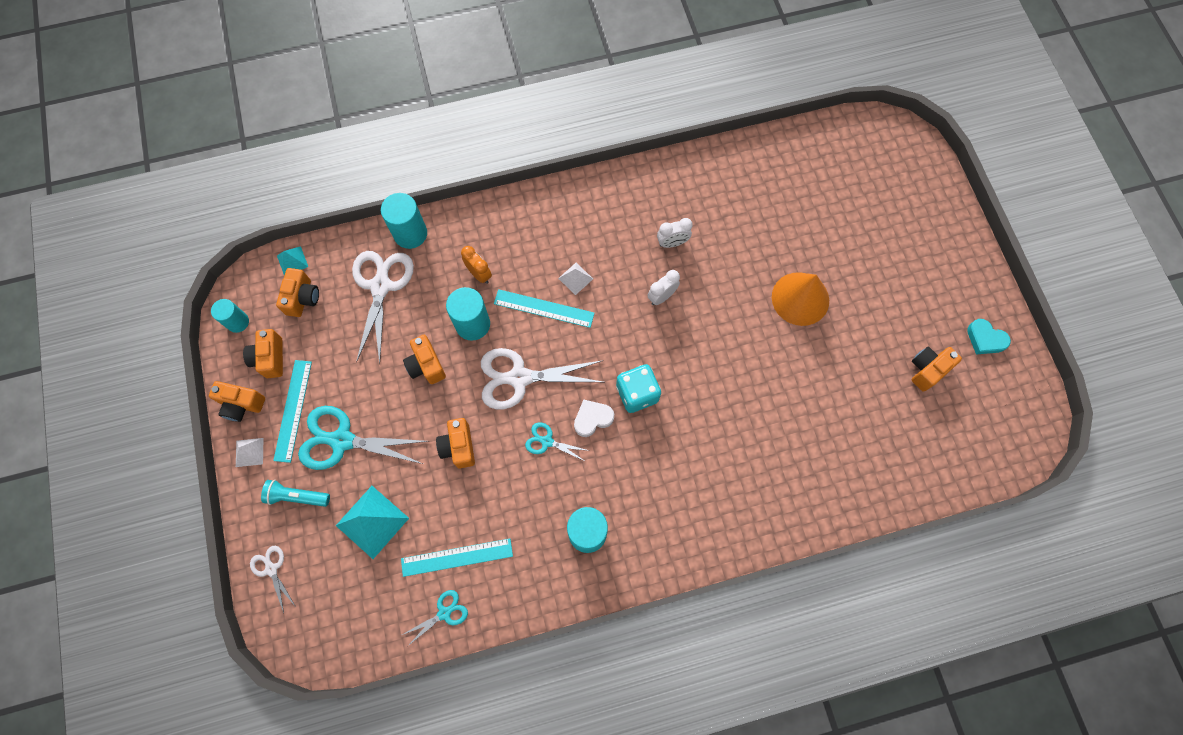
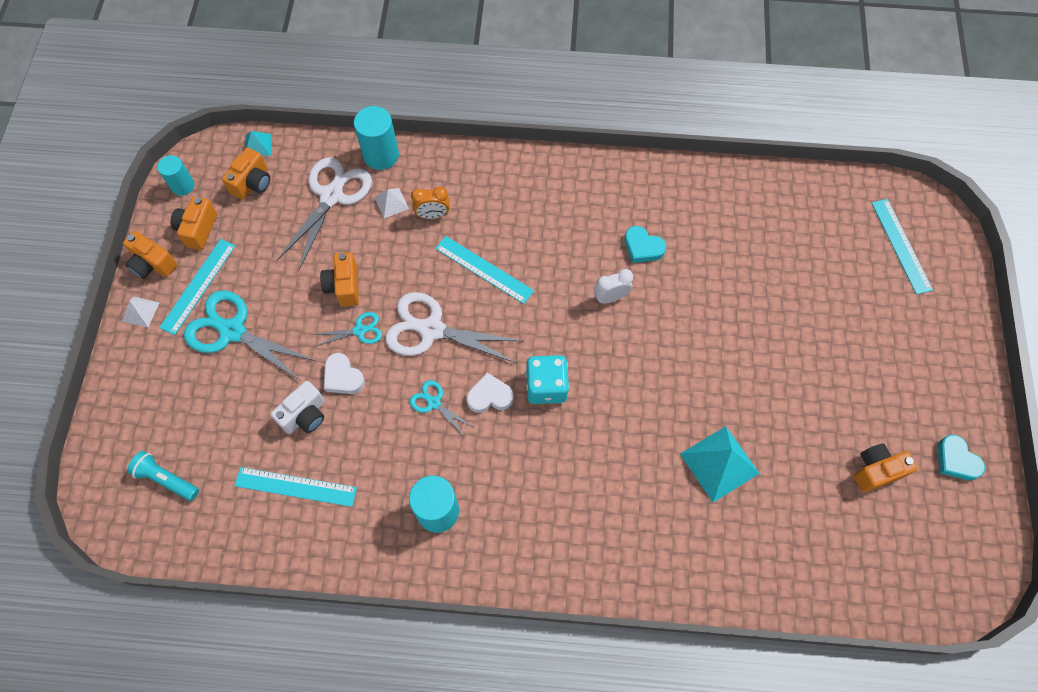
camera: 20 degrees right, 5 degrees down
(271, 569) = (112, 432): white scissors -> none
(297, 496) = (166, 370): turquoise flashlight -> turquoise flashlight (166, 479)
(372, 521) = (228, 420): turquoise pyramid -> turquoise pyramid (719, 463)
(439, 492) = (305, 415): none -> white camera
(444, 613) = (260, 538): turquoise scissors -> turquoise scissors (360, 330)
(458, 447) = (343, 377): orange camera -> white heart
(472, 324) = (406, 261): turquoise cylinder -> none
(479, 274) = (432, 215): orange clock -> orange clock turned 105 degrees clockwise
(575, 278) = (528, 250): white pyramid -> white pyramid (391, 203)
(672, 243) = (642, 247): white clock -> turquoise heart
(800, 298) = (760, 348): orange cone -> none
(883, 171) = (901, 245): none -> turquoise ruler

